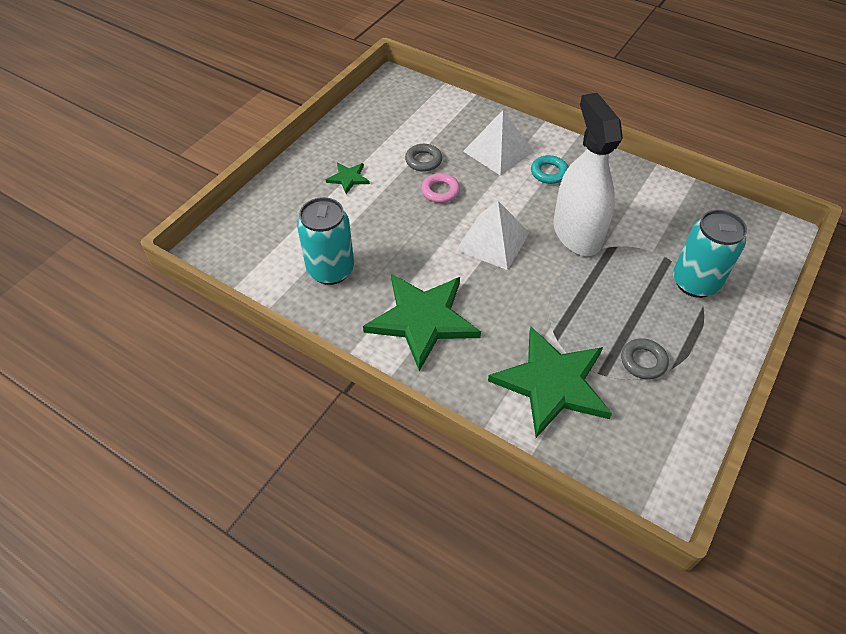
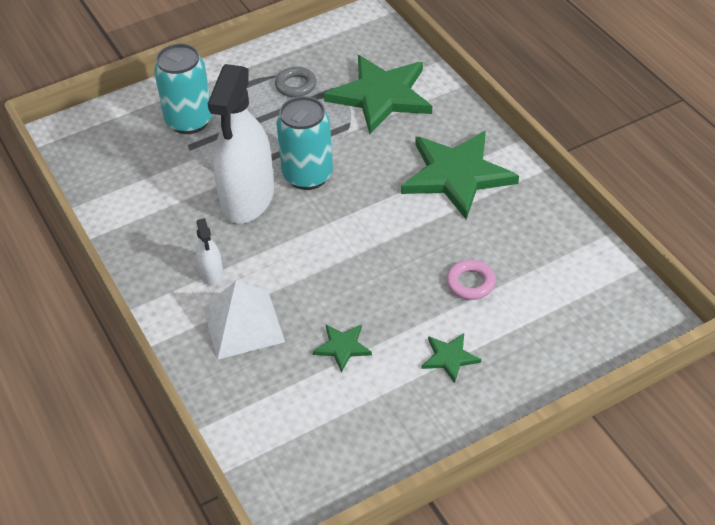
camera: 150 degrees left, 5 degrees down
(330, 270) = (523, 252): turquoise can -> turquoise can (308, 175)
(423, 160) = (342, 347): grey ring -> green star
(440, 191) = (351, 297): pink ring -> pink ring (470, 283)
(493, 241) = (337, 221): white pyramid -> none
(549, 172) = (211, 273): turquoise ring -> white spray bottle

